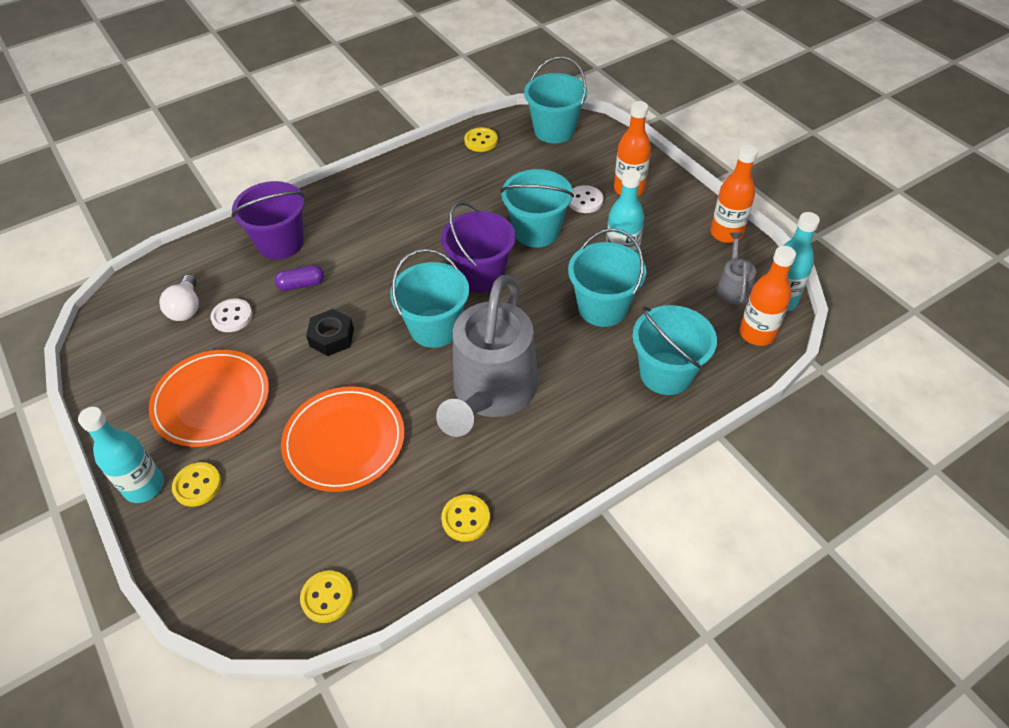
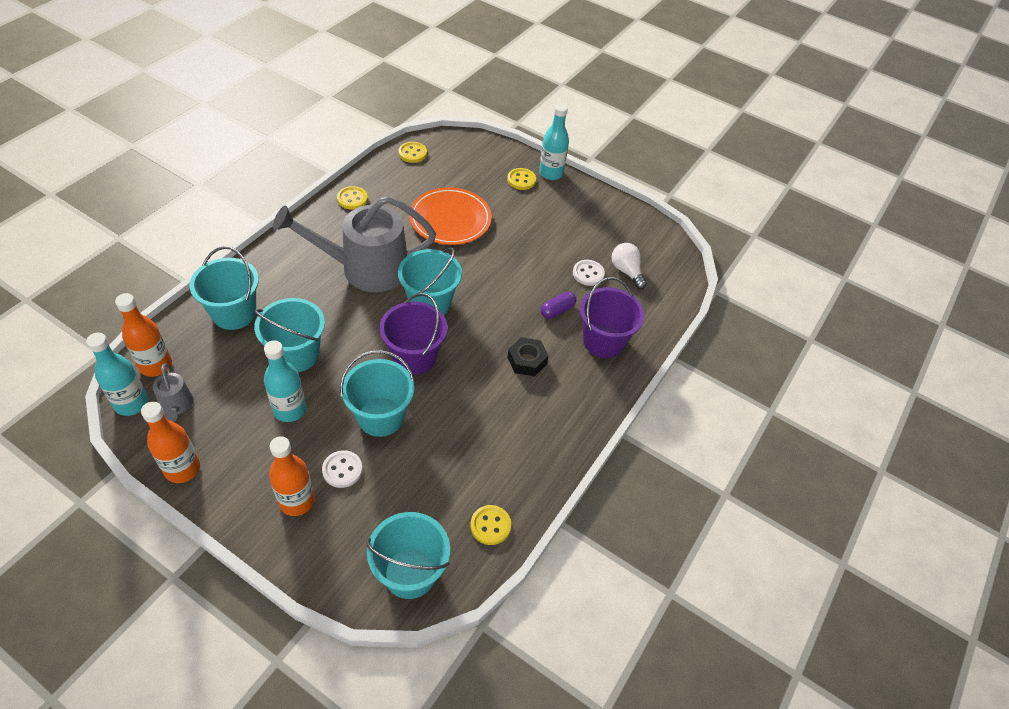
camera: 150 degrees right, 0 degrees up
(212, 400) = (552, 221): orange plate -> none
(332, 337) = (503, 277): black nut -> black nut (527, 361)
(491, 393) = (365, 268): grey watering can -> grey watering can turned 90 degrees counterclockwise

